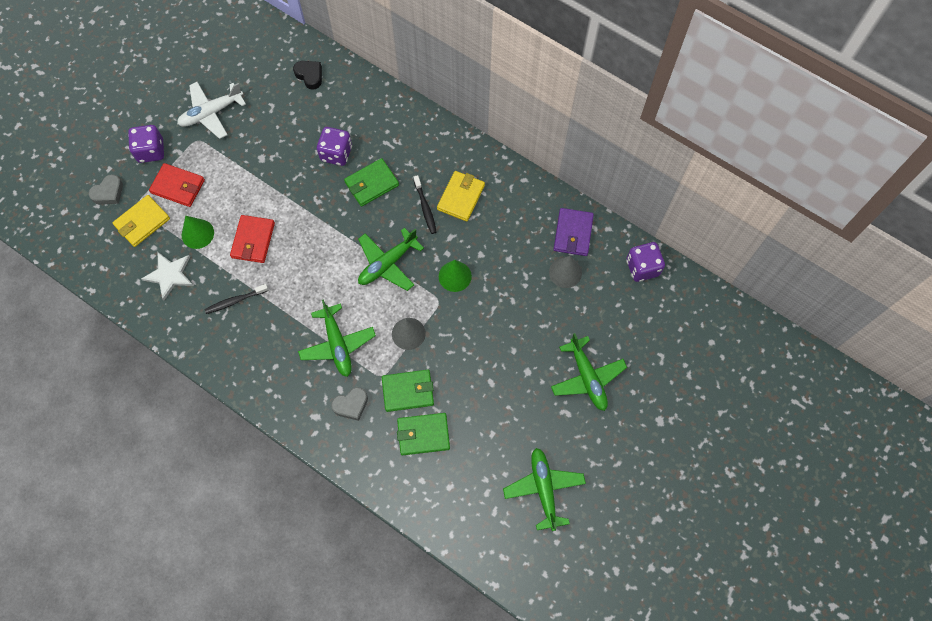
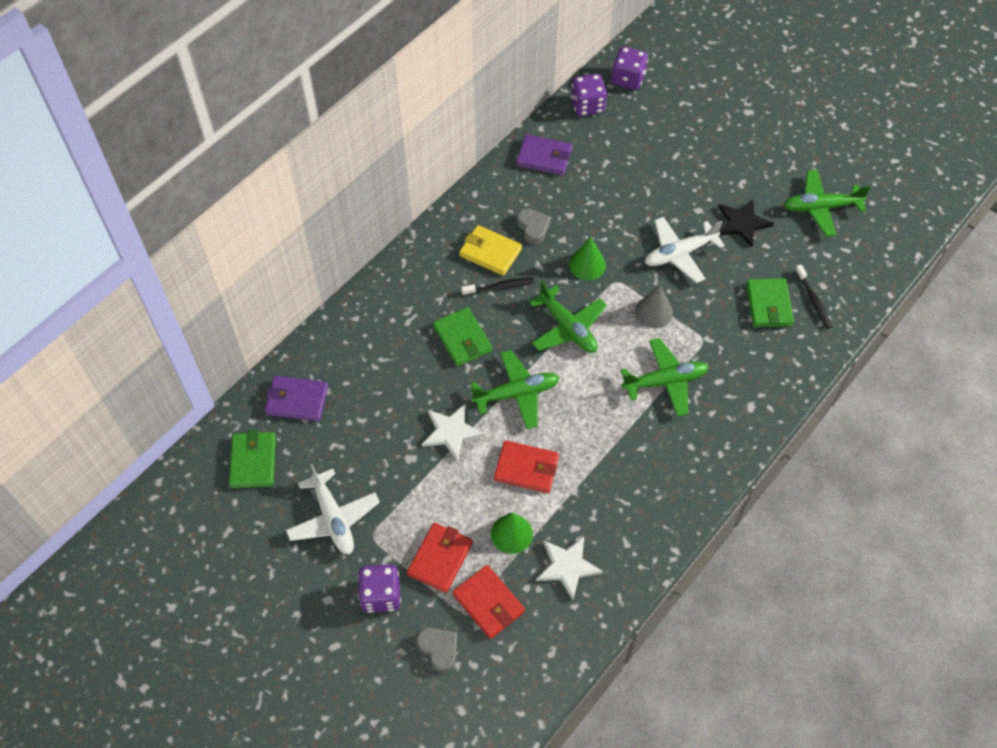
camera: 85 degrees left, 10 degrees down
(142, 222) = (488, 603): yellow wallet -> red wallet
(235, 301) = (606, 489): black toothbrush -> black toothbrush (813, 300)
(284, 184) = (451, 432): none -> white star
(309, 76) = (297, 400): black heart -> purple wallet
(336, 153) = (416, 374): purple dice -> purple dice (628, 79)
(351, 405) = (737, 371): grey heart -> grey heart (533, 228)
(408, 391) = (721, 316): green wallet -> green wallet (253, 461)
(474, 355) = (679, 254): none -> white plane
(516, 412) = (742, 223): none -> black star
(565, 272) = (589, 168): grey cone -> none
(587, 377) = (705, 162): green plane -> green plane (516, 393)

